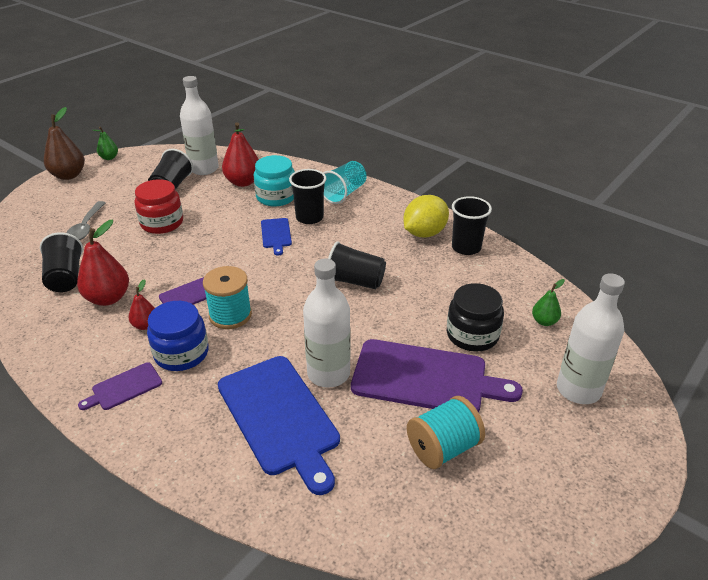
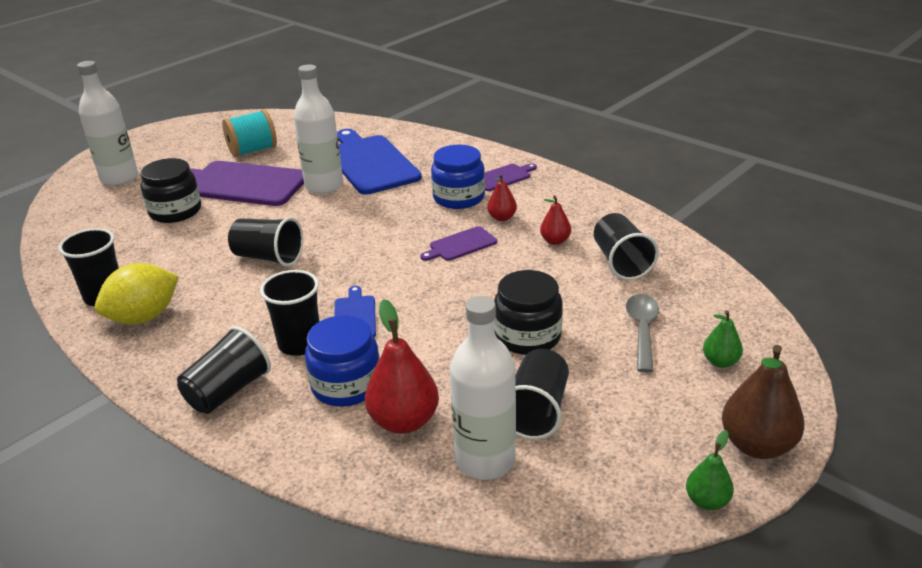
camera: 175 degrees left, 5 degrees down
(108, 298) = (555, 241): red pear -> red pear, size x0.56
(162, 223) = (527, 336): red jar -> black jar
(230, 315) = (414, 226): turquoise spool -> none
(276, 197) = (346, 385): turquoise jar -> blue jar
(343, 193) = (228, 391): turquoise cup -> black cup
(544, 321) = (94, 221): green pear -> green pear (720, 362)

